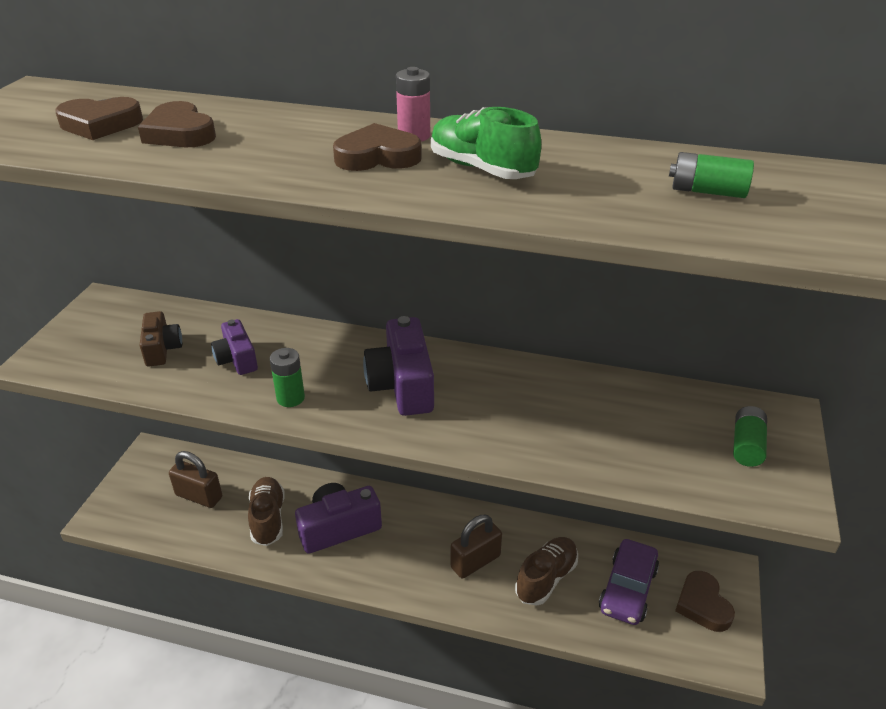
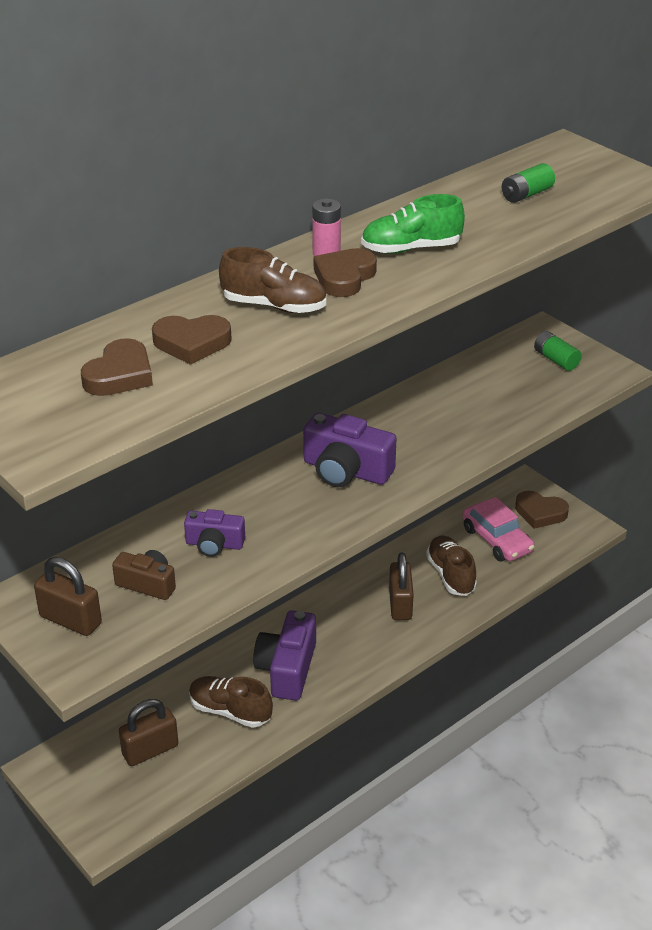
camera: 55 degrees left, 0 degrees up
(96, 334) = (70, 620): none -> brown padlock
(283, 144) = (274, 306): none -> brown shoe
(290, 398) = (301, 532): green battery -> none
(628, 589) = (497, 540): purple car -> pink car

